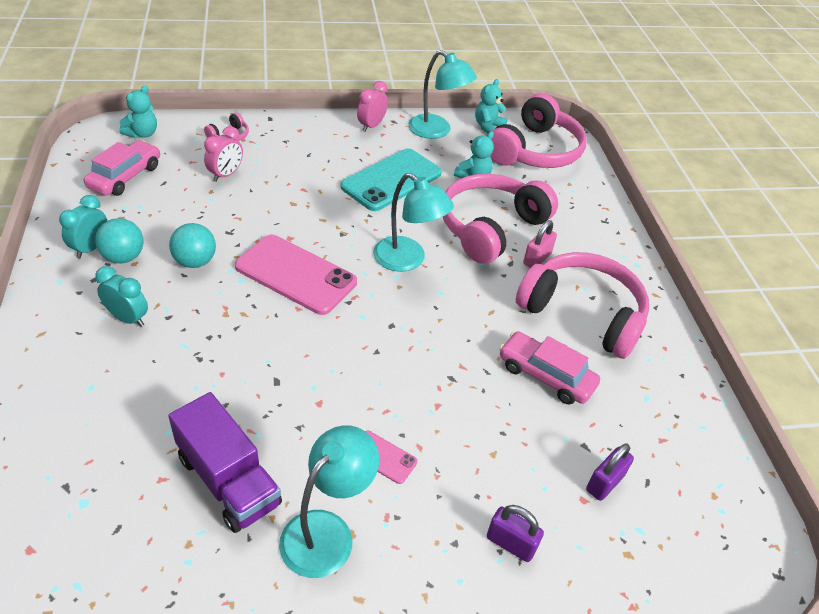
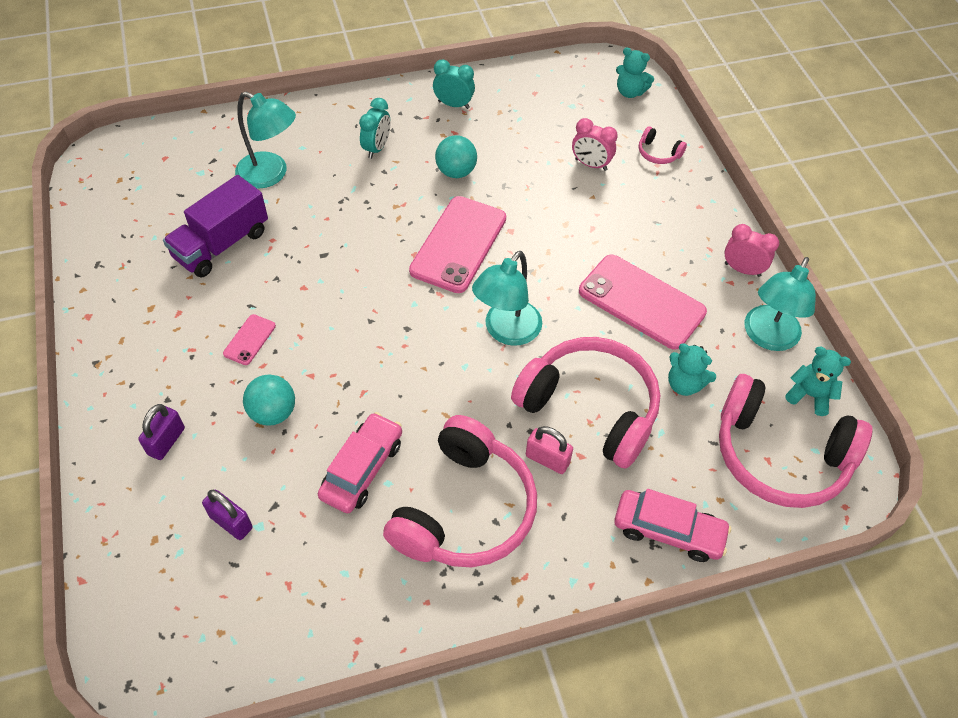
camera: 85 degrees right, 10 degrees up
(123, 257) = (448, 126): turquoise ball -> turquoise ball (273, 412)
(125, 176) = (558, 98): pink car -> pink car (668, 531)
(327, 531) = (178, 312): turquoise lamp -> turquoise lamp (270, 175)
(391, 180) = (641, 302): turquoise phone -> pink phone

